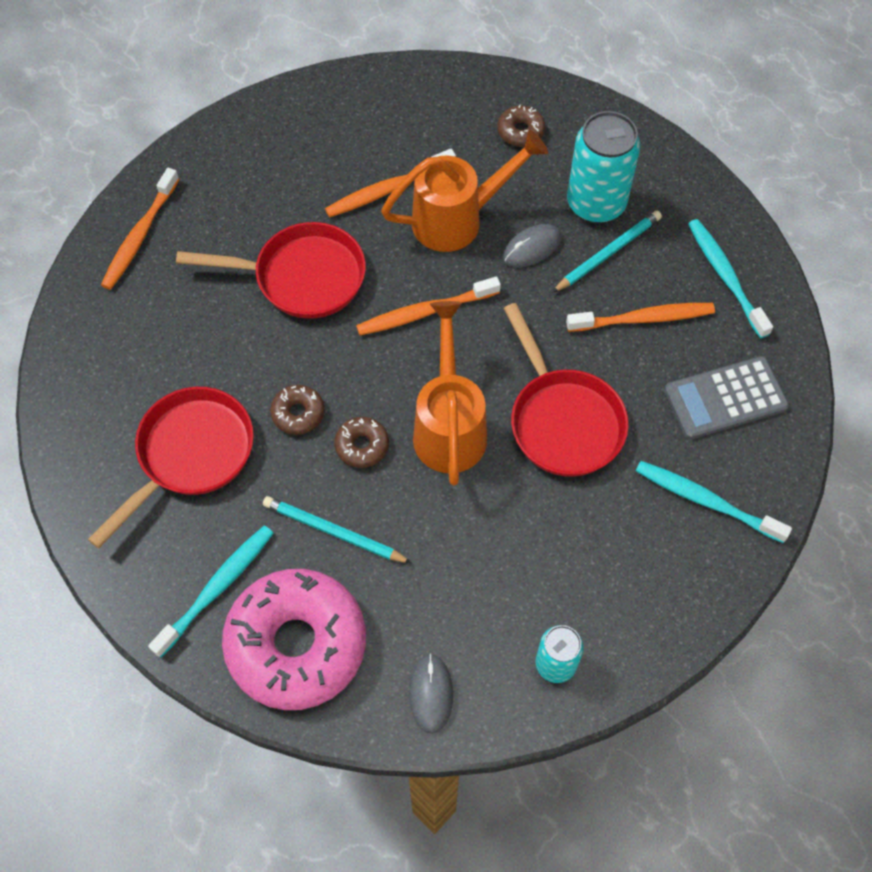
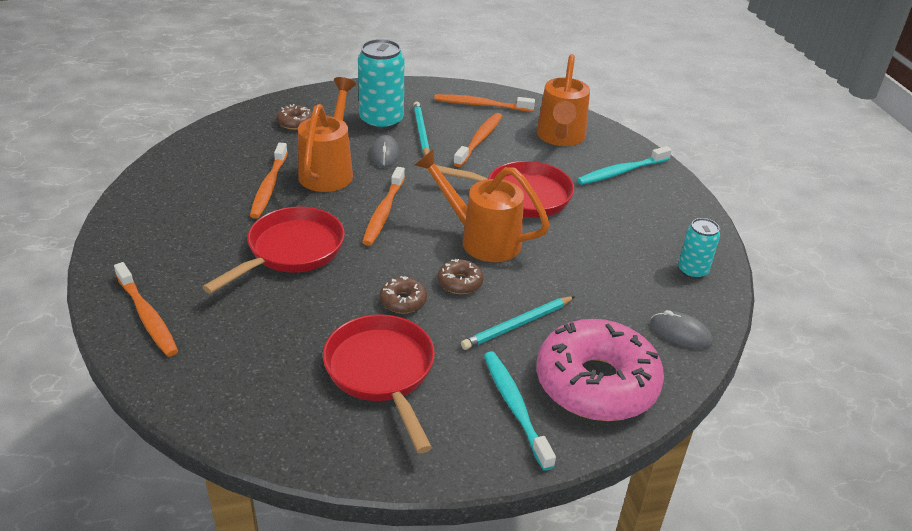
camera: 60 degrees left, 25 degrees down
(725, 276) = (481, 105): turquoise toothbrush -> orange toothbrush
(725, 398) = (560, 138): grey calculator -> orange watering can

